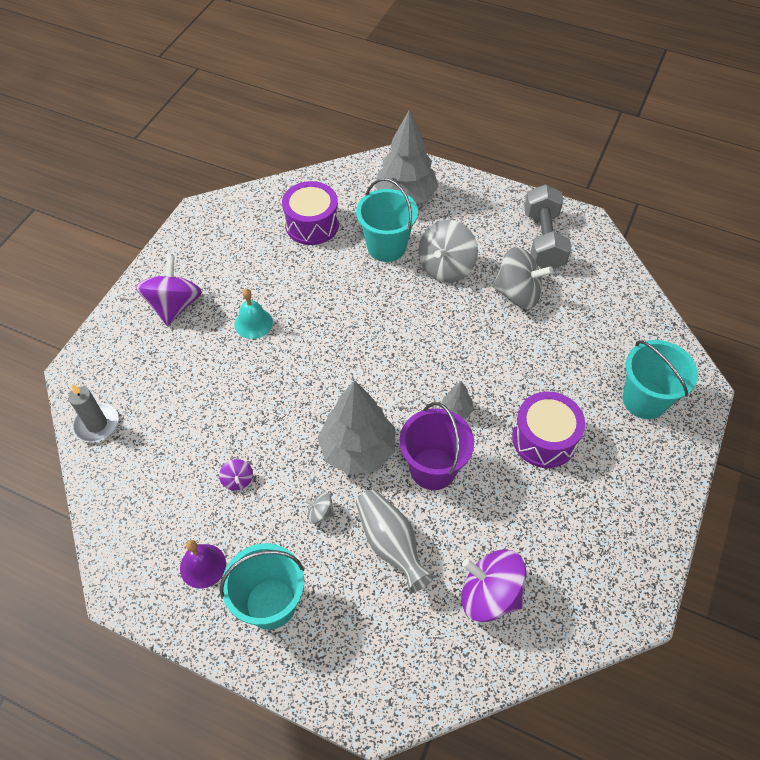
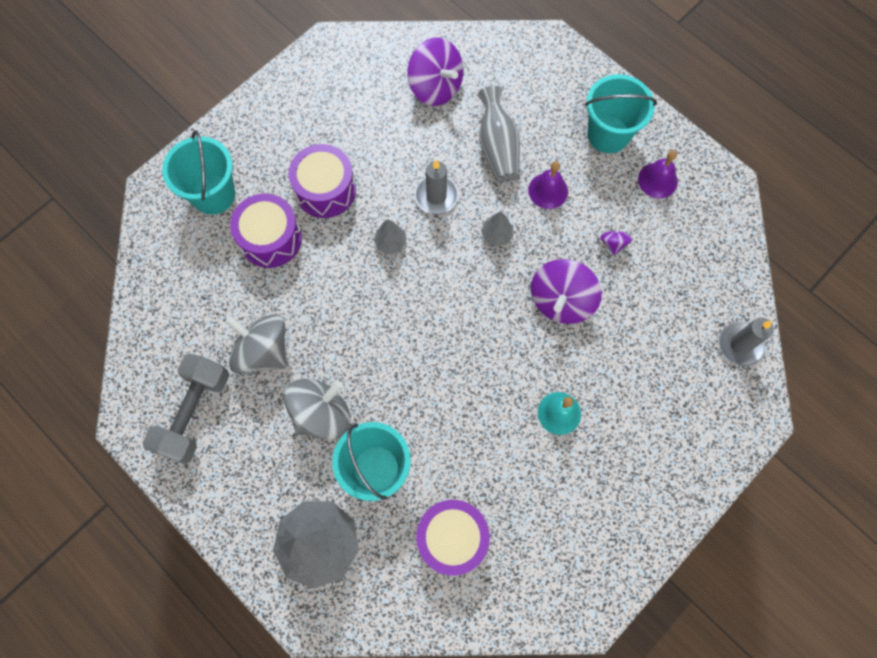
camera: 160 degrees left, 15 degrees up
(174, 305) = (642, 469): purple spinning top -> purple spinning top (561, 301)
(320, 513) = (548, 190): grey spinning top -> purple bell
(357, 450) = (496, 235): grey tree -> grey tree, size x0.44
(433, 469) = (436, 196): purple bucket -> grey candle
(567, 379) = (270, 238): none -> purple drum

